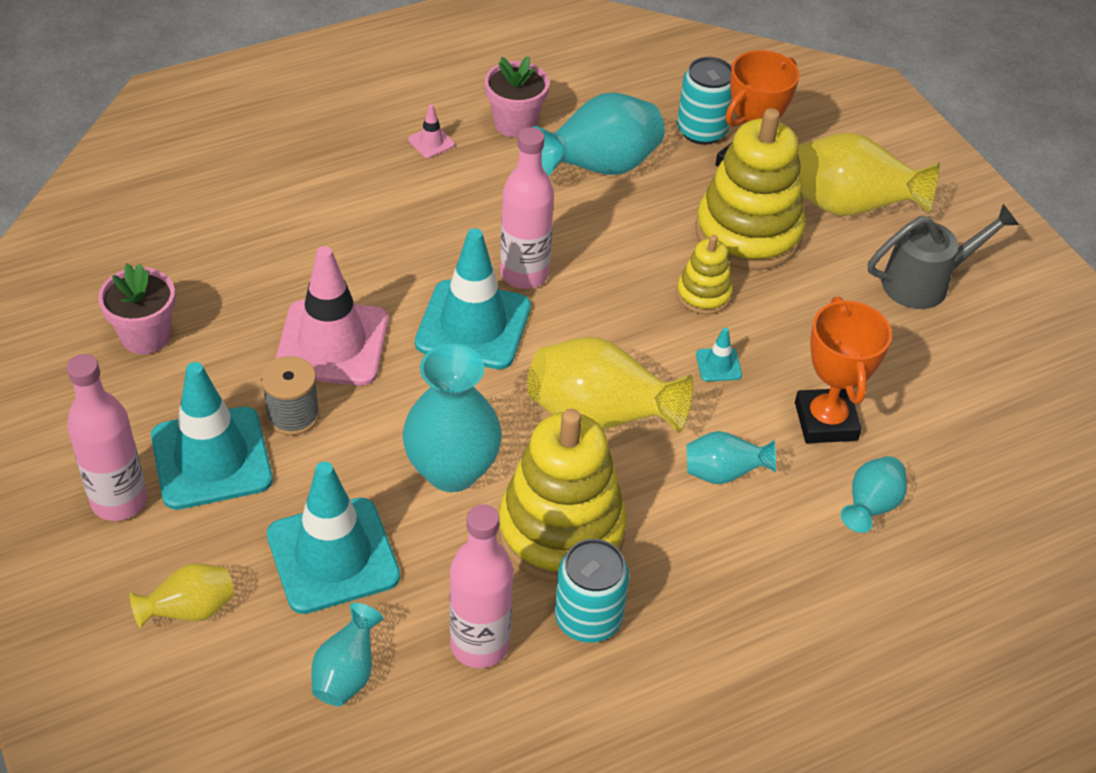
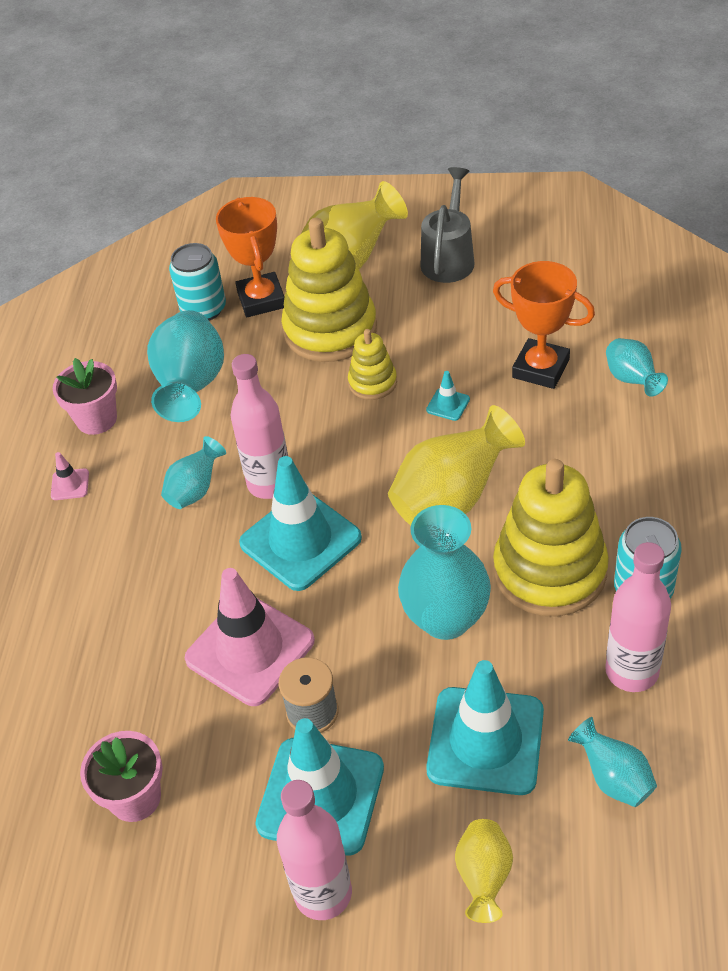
camera: 50 degrees left, 0 degrees up
(723, 474) = (553, 448): turquoise vase -> turquoise vase (195, 490)

